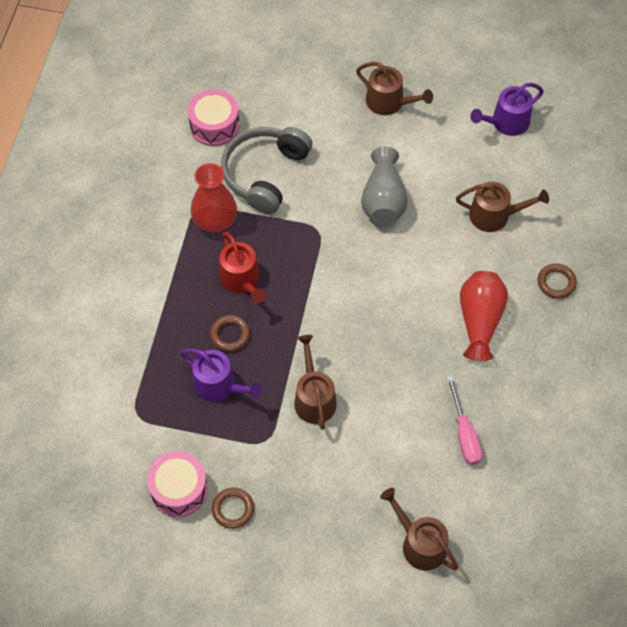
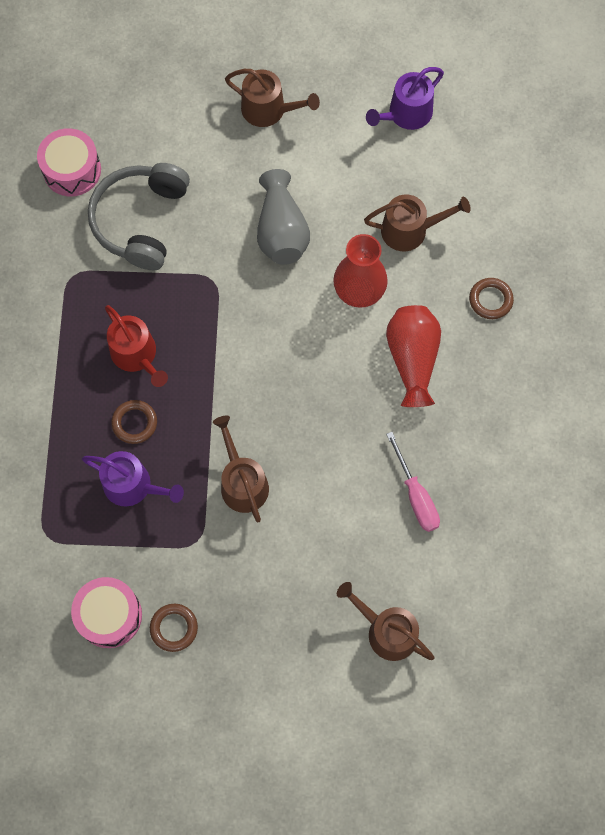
camera: 10 degrees left, 10 degrees up
(215, 220) = (93, 287): red vase -> red vase (359, 290)

